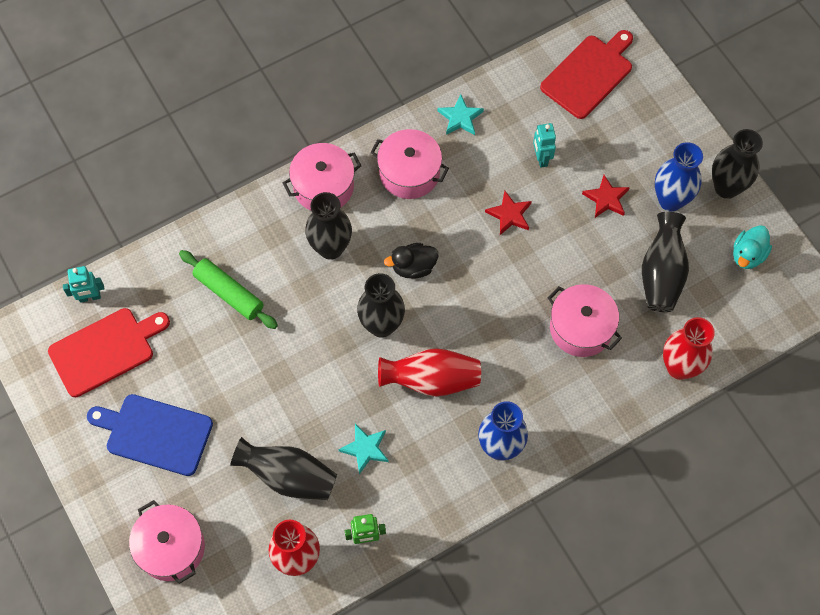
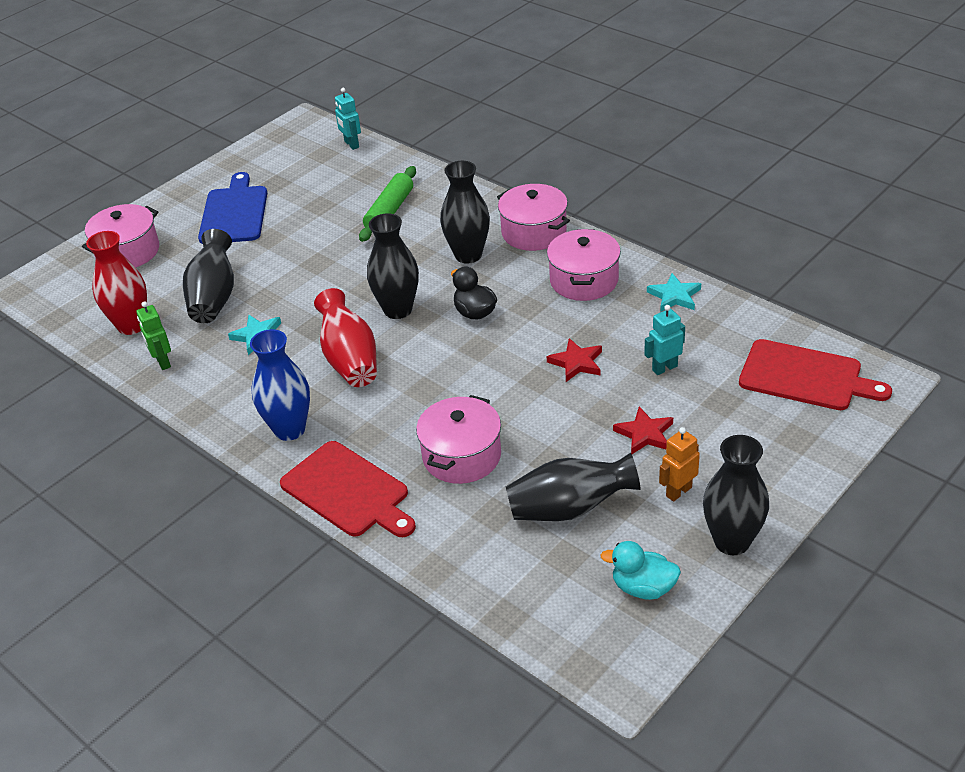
camera: 75 degrees right, 25 degrees down
(105, 350) = (304, 166): red cutting board -> red cutting board (348, 491)
(670, 200) = (678, 491): blue vase -> orange robot
(679, 367) = (448, 557): red vase -> none

